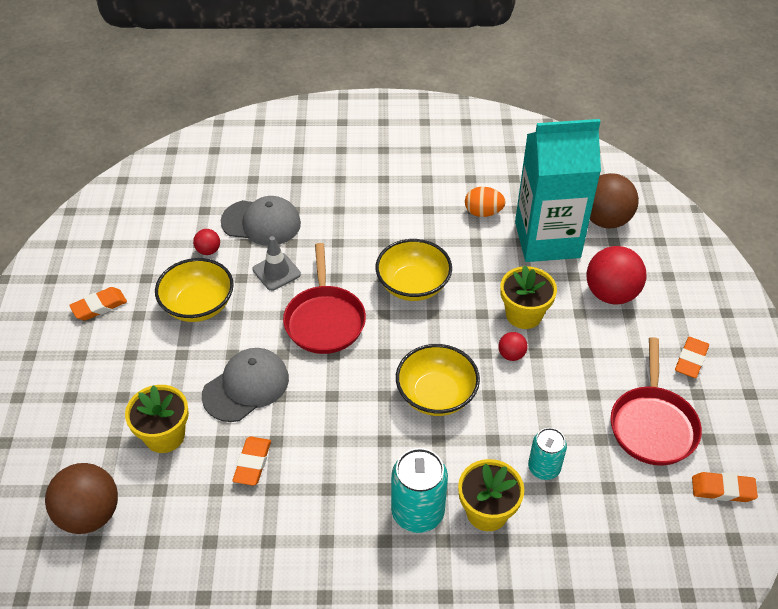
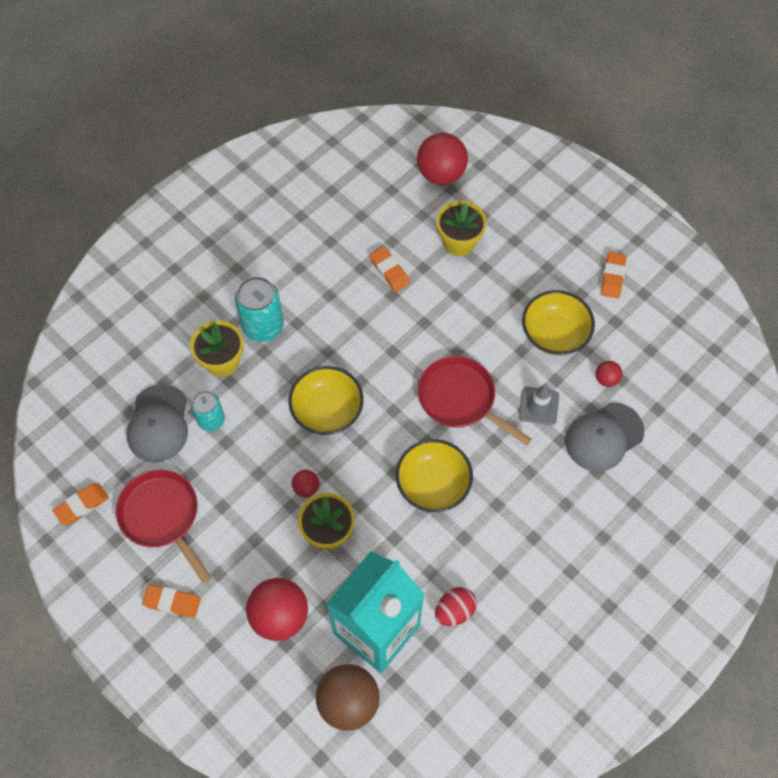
camera: 135 degrees right, 15 degrees up
(90, 514) = (441, 174): brown ball -> red ball
(246, 386) = (451, 310): grey cap -> grey cap (158, 424)
(483, 212) = (454, 611): orange egg -> red egg
(691, 360) = (172, 602): orange eraser -> orange eraser turned 60 degrees counterclockwise

